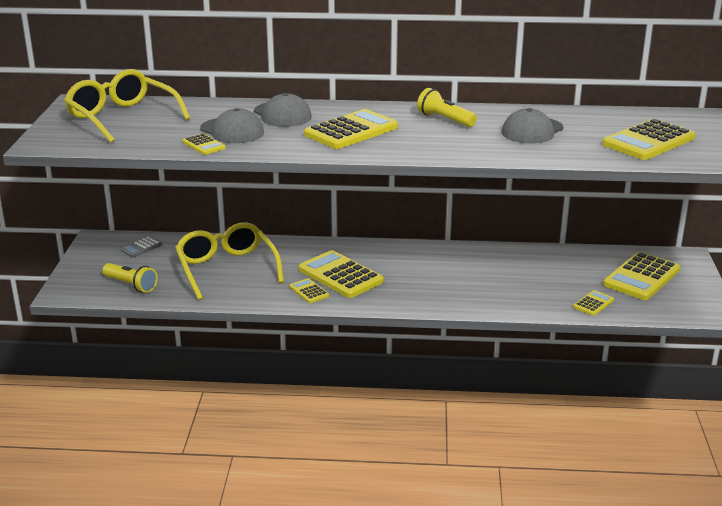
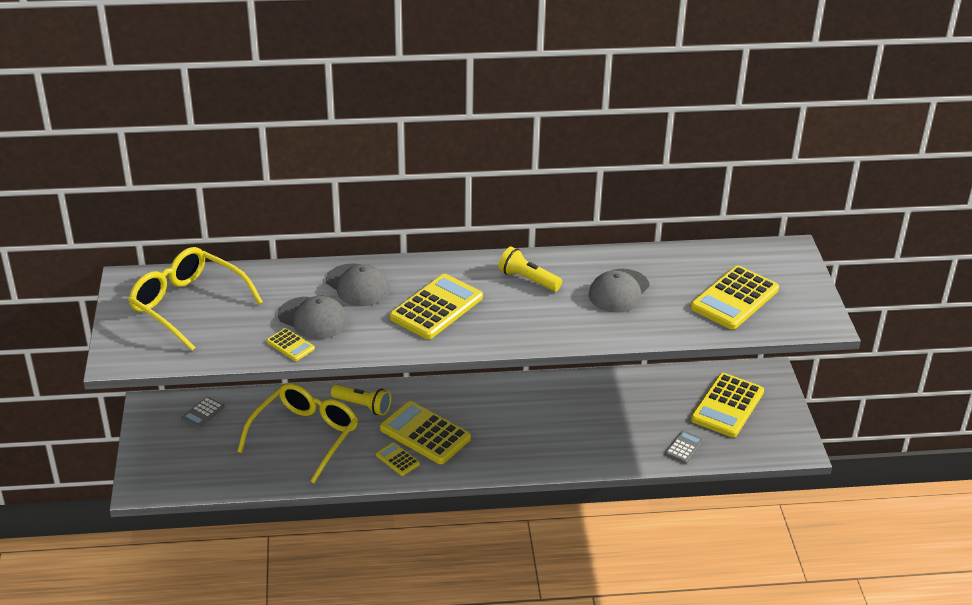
camera: 10 degrees left, 10 degrees up
(131, 285) = (209, 470): yellow flashlight -> yellow flashlight (363, 406)
(227, 269) = (304, 437): yellow glasses -> yellow glasses turned 60 degrees clockwise
(593, 304) = (684, 447): yellow calculator -> grey calculator

